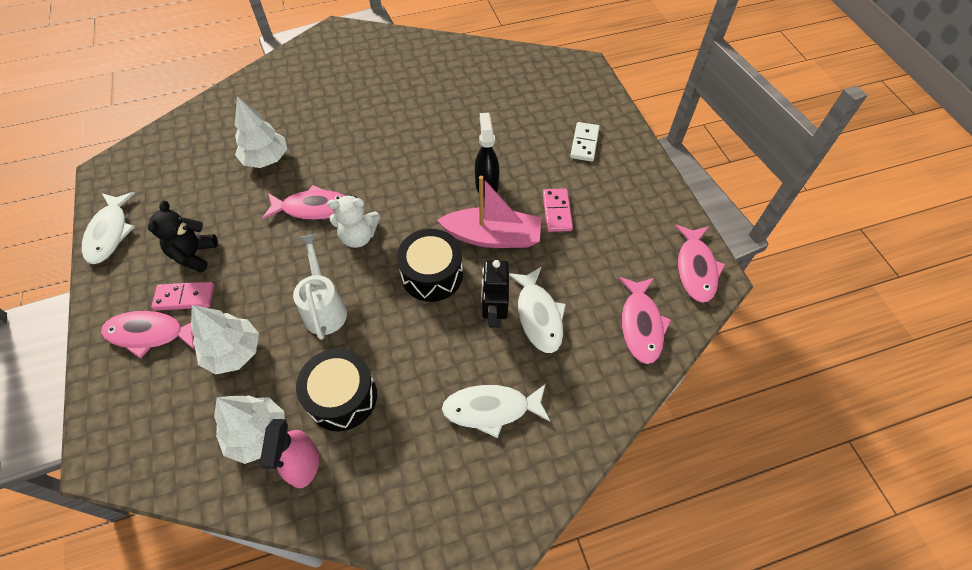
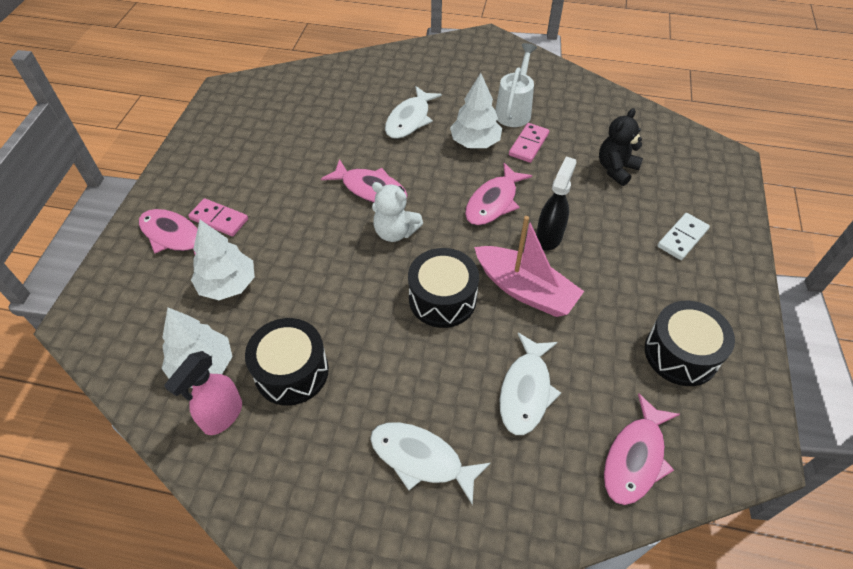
camera: 30 degrees right, 5 degrees down
(110, 233) = (197, 140): white fish -> white fish (410, 119)
(194, 254) = (248, 186): black teddy bear -> black teddy bear (616, 169)
(266, 159) = (357, 129): white tree -> white tree (475, 142)
(324, 307) = (326, 282): white watering can -> white watering can (514, 110)
(494, 314) = (481, 366): black robot -> none
(557, 211) = (609, 295): pink domino -> pink domino (529, 144)
(630, 233) = (681, 353): none -> black drum
(695, 268) = (739, 429): pink fish -> pink fish (493, 202)

